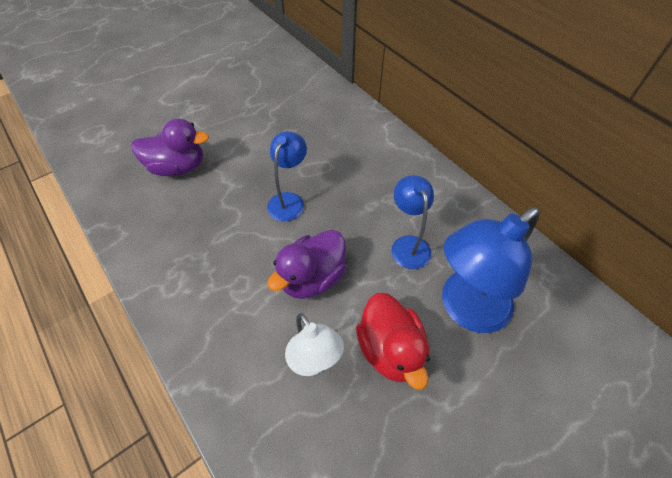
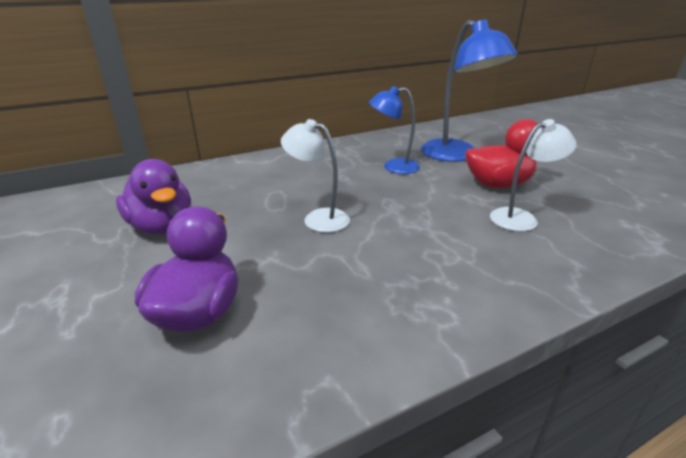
camera: 80 degrees left, 25 degrees down
(289, 200) = (318, 218): blue lamp -> white lamp
(312, 278) = (427, 212): purple duck -> purple duck (162, 227)

